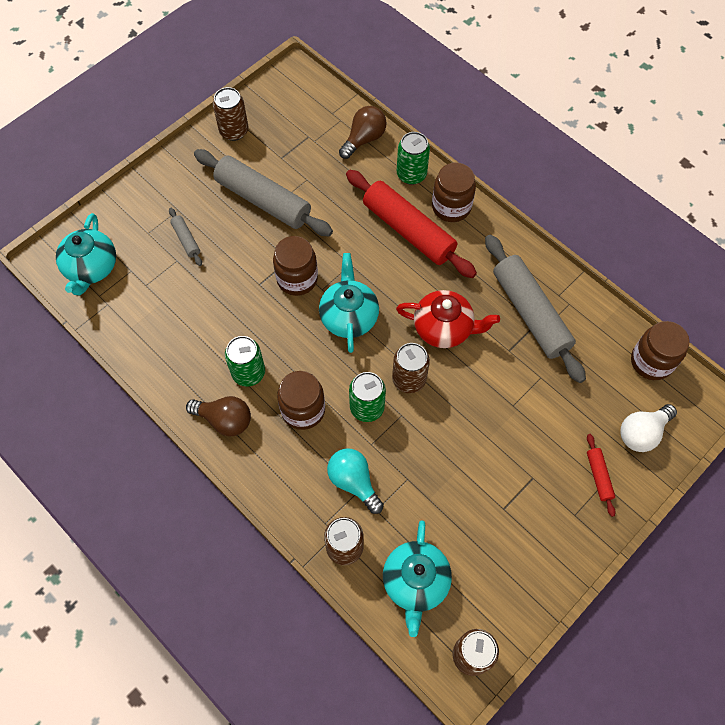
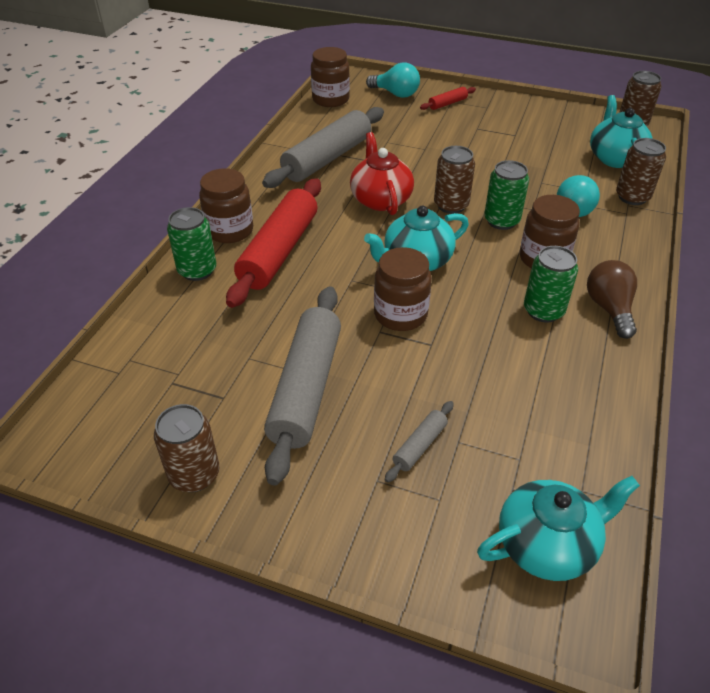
camera: 115 degrees left, 20 degrees down
(364, 139) = (156, 326): brown light bulb -> none
(415, 582) = (614, 158): turquoise teapot -> turquoise teapot turned 75 degrees counterclockwise
(642, 433) = (395, 94): white light bulb -> turquoise light bulb

